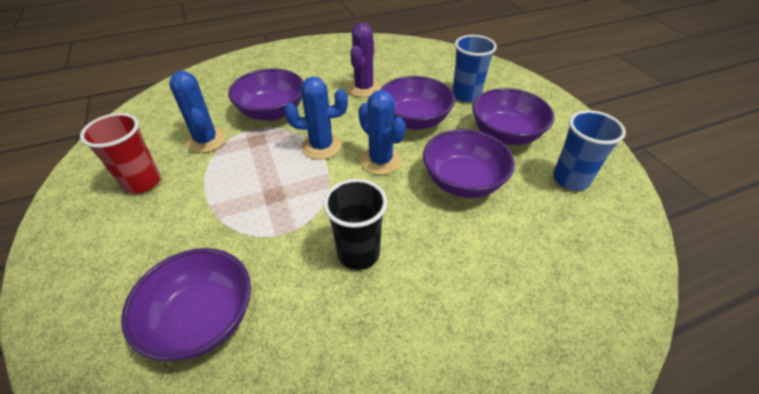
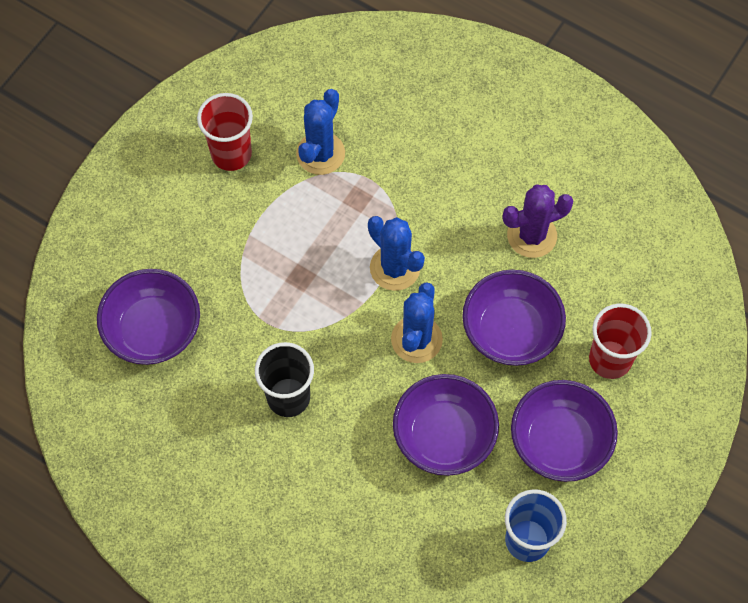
camera: 55 degrees right, 20 degrees up
(272, 112) = (410, 175): purple bowl -> none
(466, 95) = (610, 359): blue cup -> red cup

